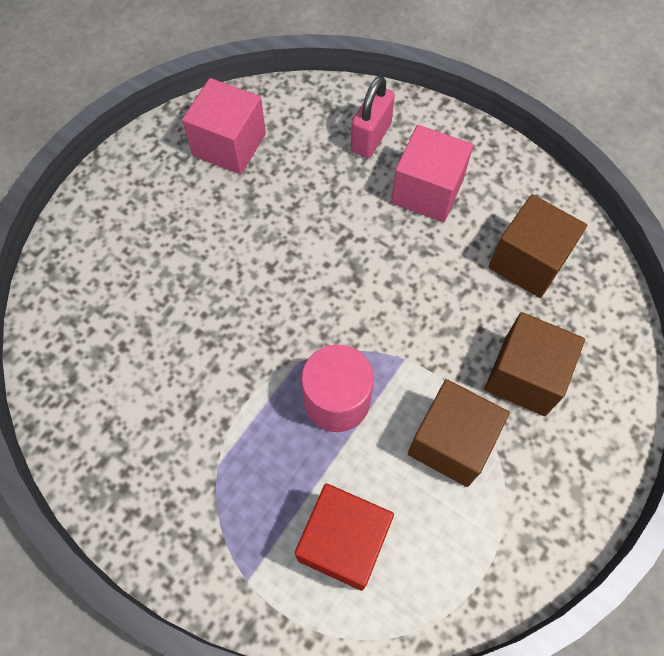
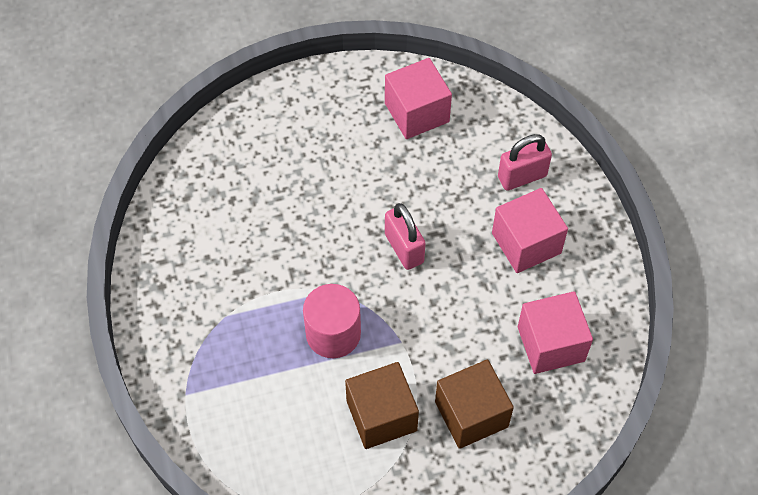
camera: 40 degrees right, 5 degrees down
(328, 272) = (404, 248): none -> pink padlock
(343, 542) = (260, 419): red cube -> none
(528, 261) = (551, 344): brown cube -> pink cube

